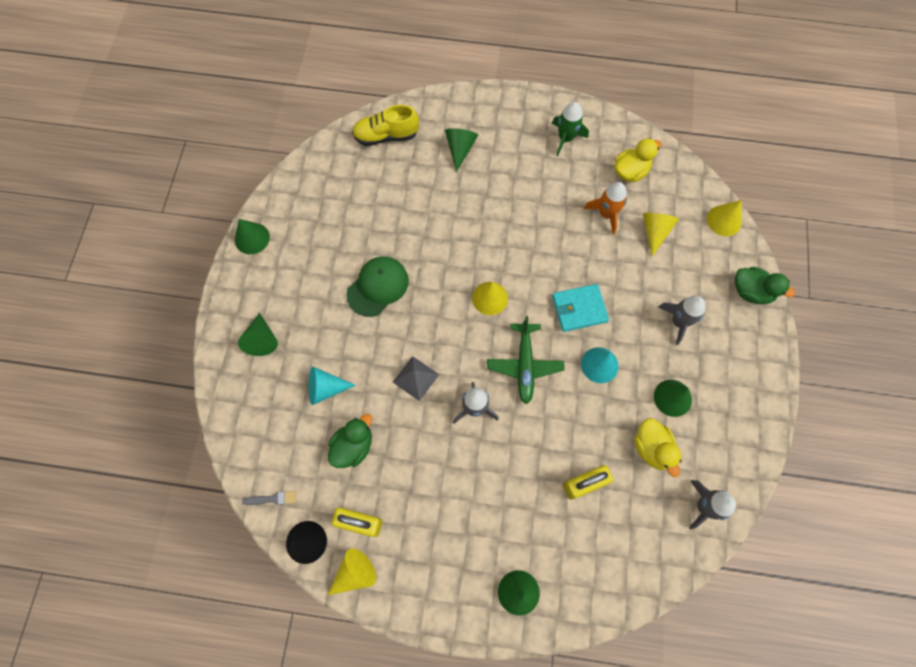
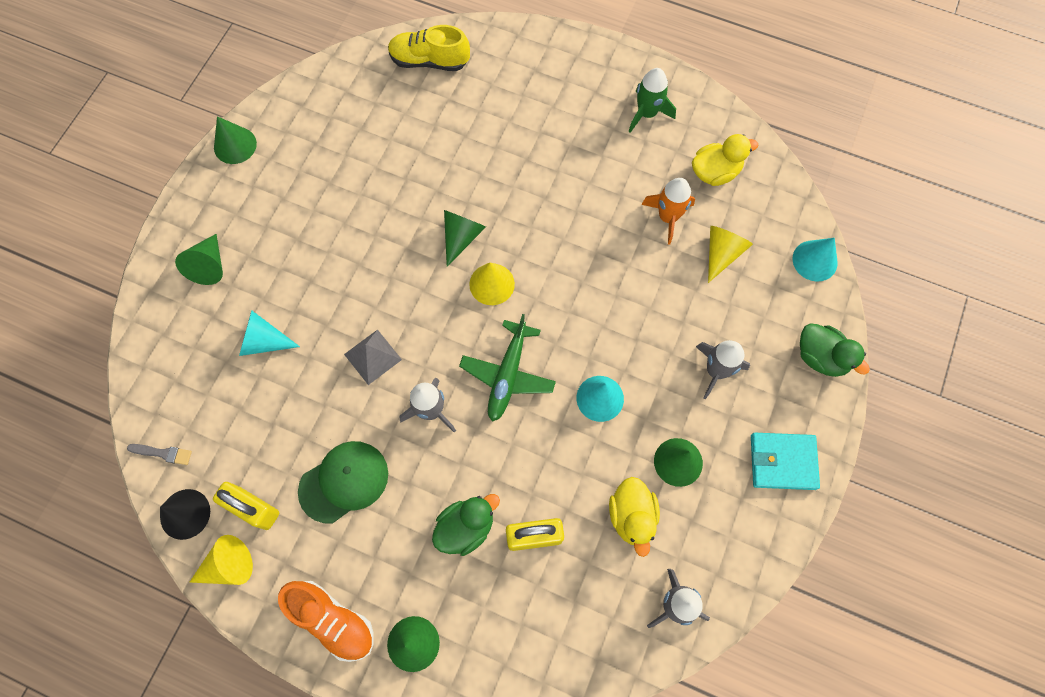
camera: 15 degrees right, 0 degrees up
(353, 446) = (274, 417): green duck -> green duck (466, 527)
(378, 287) = (362, 237): green cap -> green cap (344, 482)
(450, 592) = (332, 620): none -> orange shoe
(460, 149) = (513, 97): green cone -> green cone (461, 237)
(579, 309) = (596, 324): turquoise wallet -> turquoise wallet (782, 462)
(724, 220) = (815, 260): yellow cone -> turquoise cone

